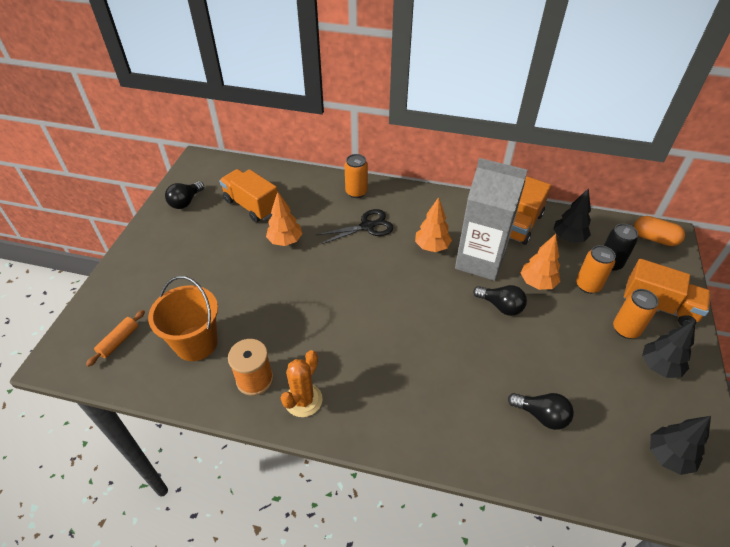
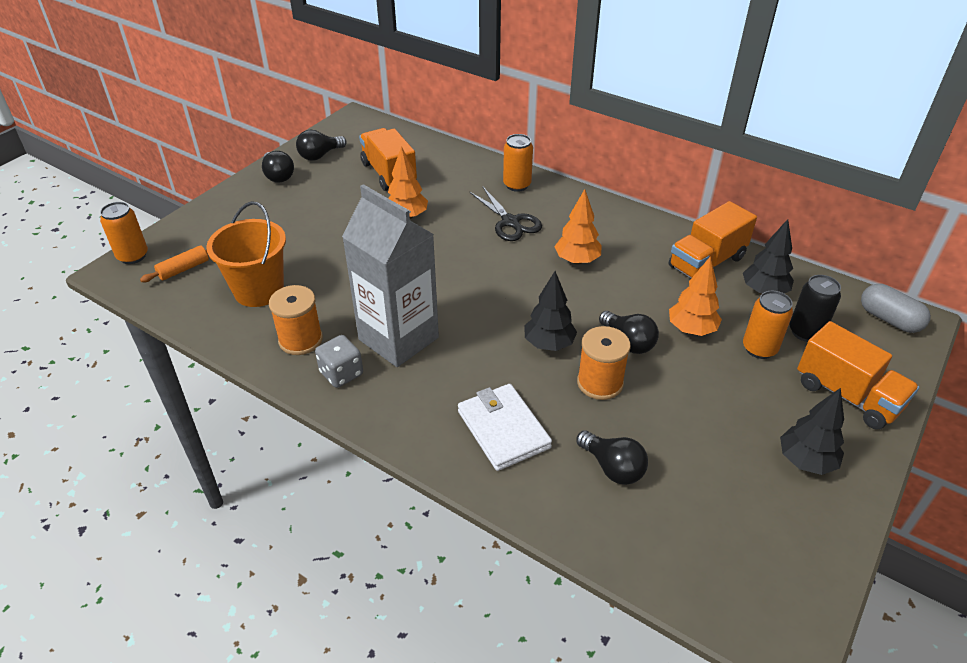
camera: 20 degrees right, 5 degrees down
(159, 229) = (278, 176): none -> black light bulb
(303, 400) = (341, 373): orange cactus -> grey dice
(368, 226) = (511, 222): black scissors -> black scissors turned 60 degrees clockwise
(450, 409) = (503, 429): none -> white wallet
(480, 261) = (629, 289): grey carton -> grey carton (398, 338)
(498, 347) = (600, 383): none -> orange spool
(625, 329) = (783, 409): orange can -> orange can (133, 256)
(654, 238) = (889, 319): orange capsule -> grey capsule
(668, 456) = (757, 560): black tree -> black tree (549, 344)

